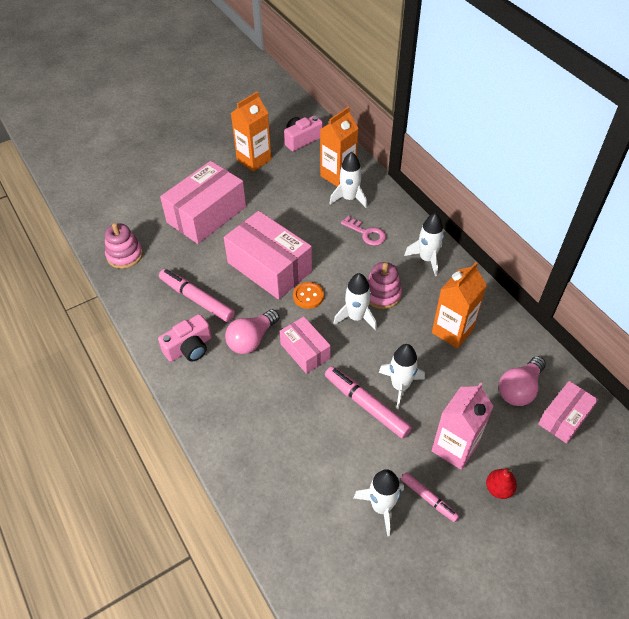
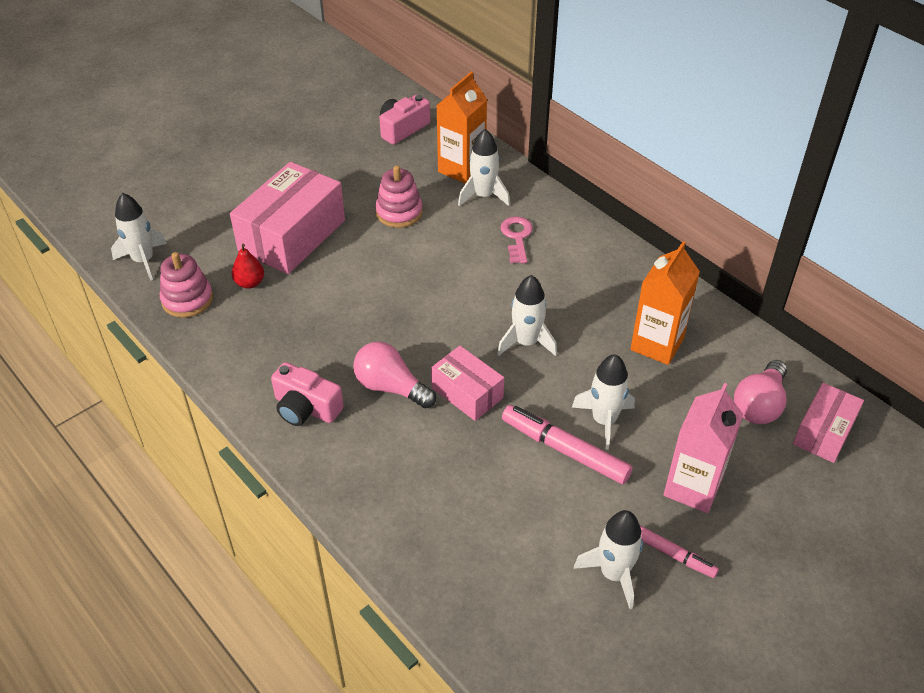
camera: 10 degrees left, 5 degrees down
(189, 348) = (306, 408): pink camera -> pink camera turned 75 degrees clockwise
(197, 299) = (303, 345): pink marker -> none
(251, 339) = (390, 387): pink light bulb -> pink light bulb turned 90 degrees clockwise
(254, 160) = (342, 160): orange carton -> none
(269, 267) = (394, 293): pink box -> none
(308, 296) = (456, 323): orange button -> none
(367, 233) = (517, 237): pink key -> pink key turned 120 degrees counterclockwise
(382, 294) = (554, 310): pink stacking toy -> pink stacking toy (399, 212)
(427, 259) = (603, 260): white rocket -> white rocket (143, 260)
(498, 489) = (760, 530): red pear -> red pear (250, 283)

